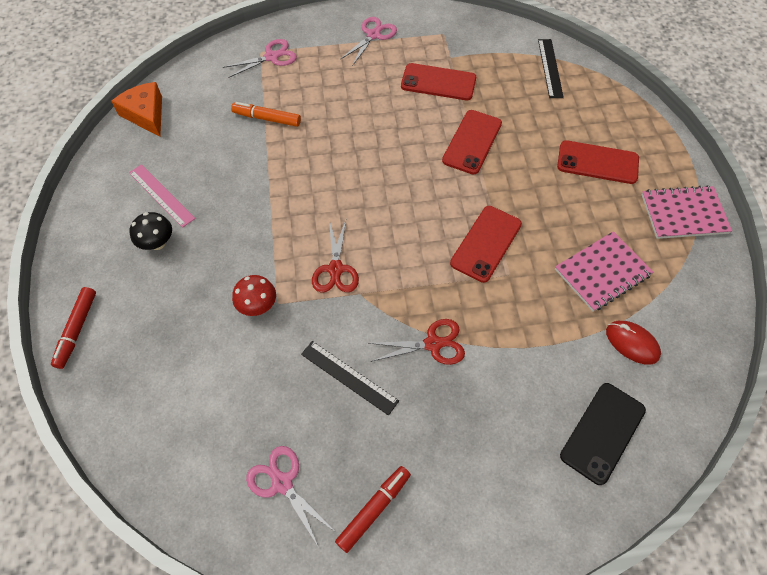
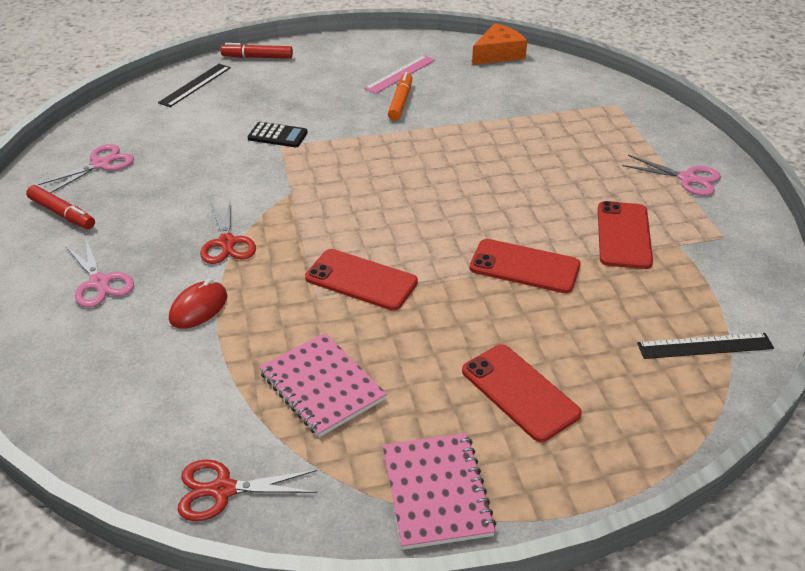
camera: 85 degrees right, 20 degrees down
(157, 243) = (345, 79): black mushroom -> none
(258, 306) = (277, 135): red mushroom -> black calculator
(267, 118) = (515, 118): orange marker -> orange marker (400, 102)
(271, 57) = (611, 112): pink scissors -> pink scissors (100, 282)
(336, 269) = (320, 175): red scissors -> red scissors (223, 490)
(349, 377) = (196, 192): black ruler -> black ruler (195, 85)
(597, 162) = (519, 392): red phone -> red phone turned 45 degrees counterclockwise
(603, 432) = (98, 373): black phone -> none
(632, 343) = (212, 409): red mouse -> red mouse (198, 308)

